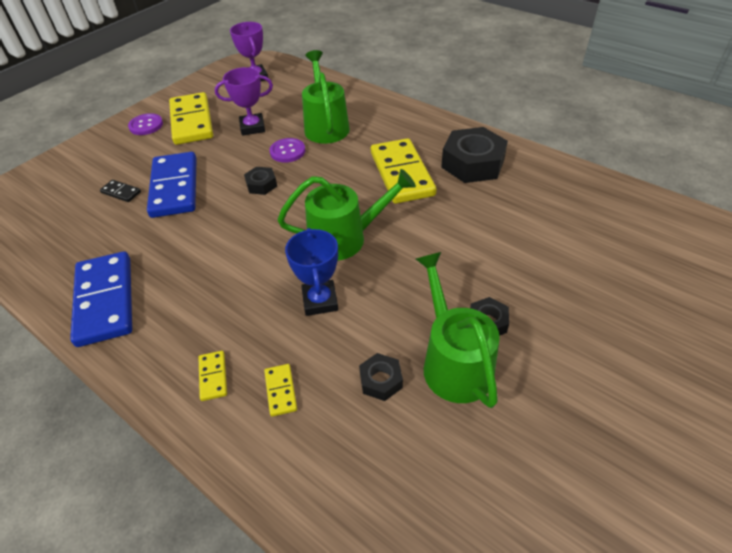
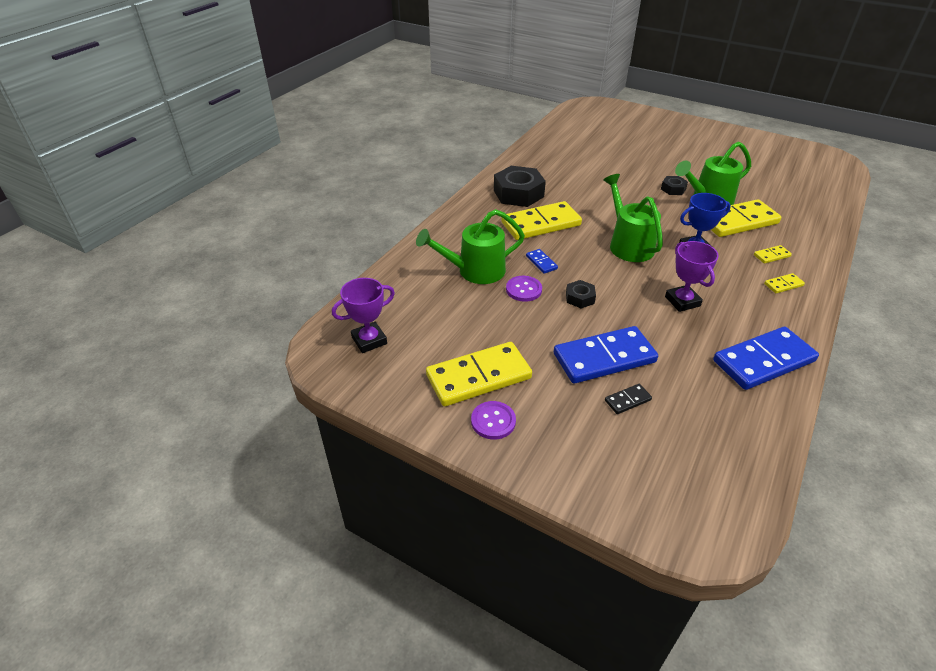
camera: 100 degrees left, 5 degrees down
(121, 192) = (627, 400): black domino -> black domino turned 45 degrees clockwise
(252, 127) = (484, 322): purple trophy -> purple trophy (682, 301)
(327, 166) = (541, 262): none -> blue domino
(381, 380) = (738, 221): black nut -> yellow domino

